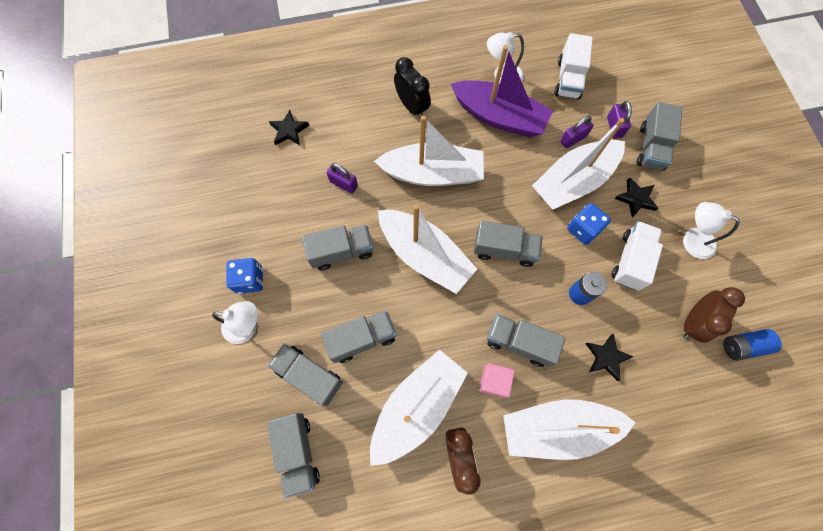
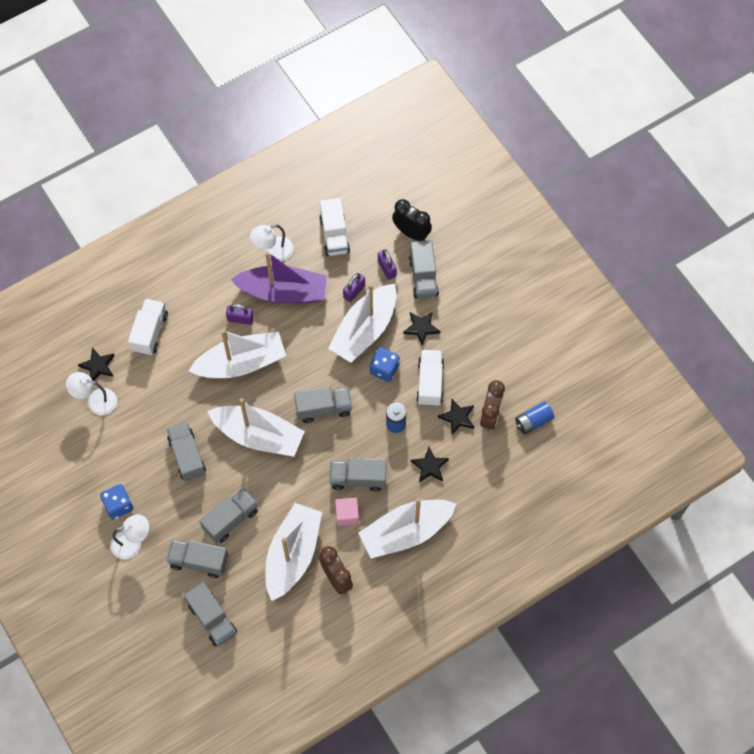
camera: 20 degrees left, 5 degrees down
(341, 252) = (187, 456): grey truck -> grey truck turned 75 degrees counterclockwise
(343, 184) = (166, 398): purple padlock -> purple padlock (240, 319)
(352, 114) = (150, 332): none -> white truck
(412, 106) = (201, 307): black clock -> black clock (411, 233)
(653, 311) = (457, 417): none -> black star
(692, 240) = (475, 348): white lamp -> white lamp (95, 401)

